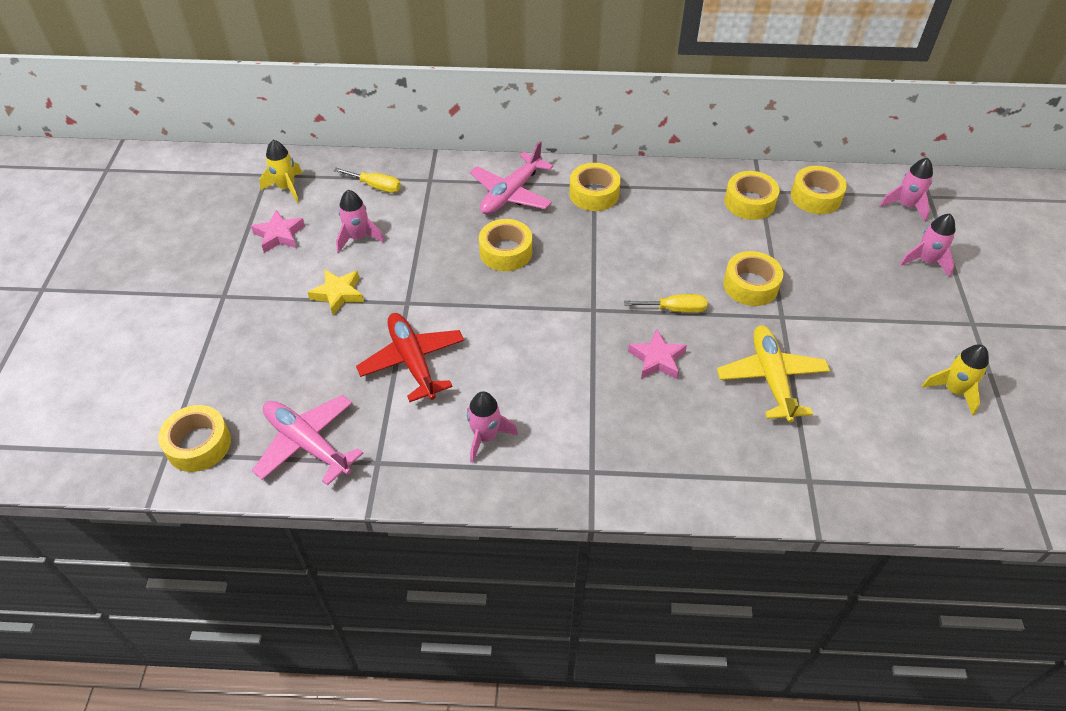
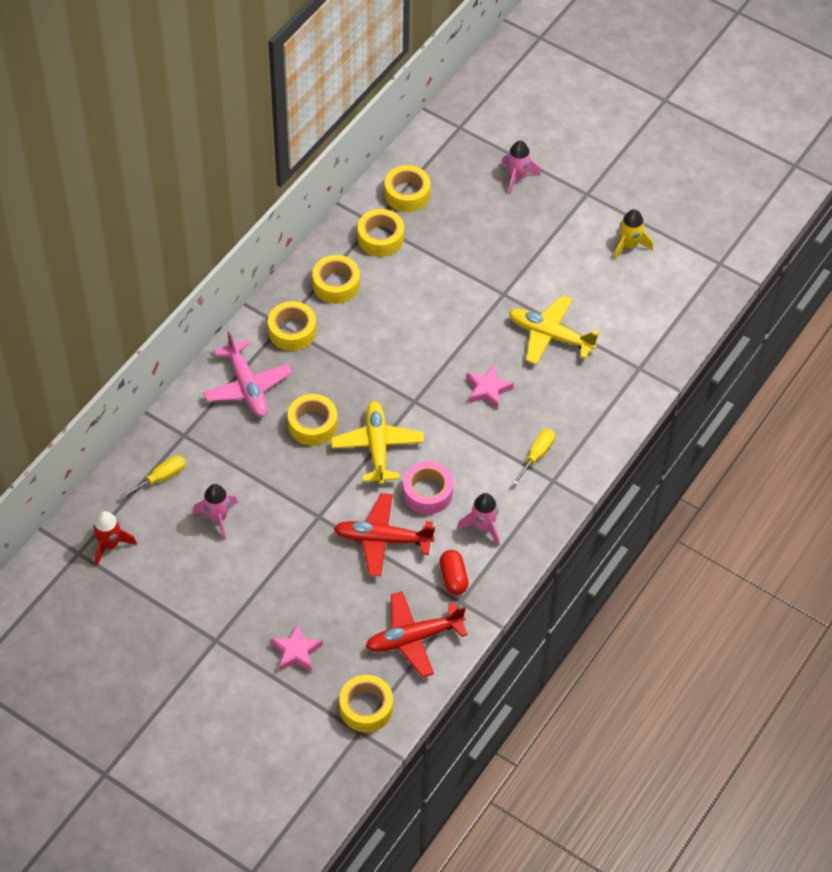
camera: 60 degrees left, 5 degrees up
(279, 235) = (170, 573): pink star -> pink star (296, 652)
(286, 188) = (110, 545): yellow rocket -> red rocket
(307, 443) = (413, 638): pink plane -> red plane
(338, 294) = (274, 558): yellow star -> none
(403, 442) = (453, 578): none -> red capsule
(494, 370) = (427, 492): none -> pink tape
(518, 307) = (377, 446): none -> yellow plane
(675, 309) = (451, 352): yellow screwdriver -> yellow screwdriver (537, 455)
(750, 285) = (462, 293): yellow tape -> yellow tape (336, 284)
(906, 206) = (458, 148): pink rocket -> none

